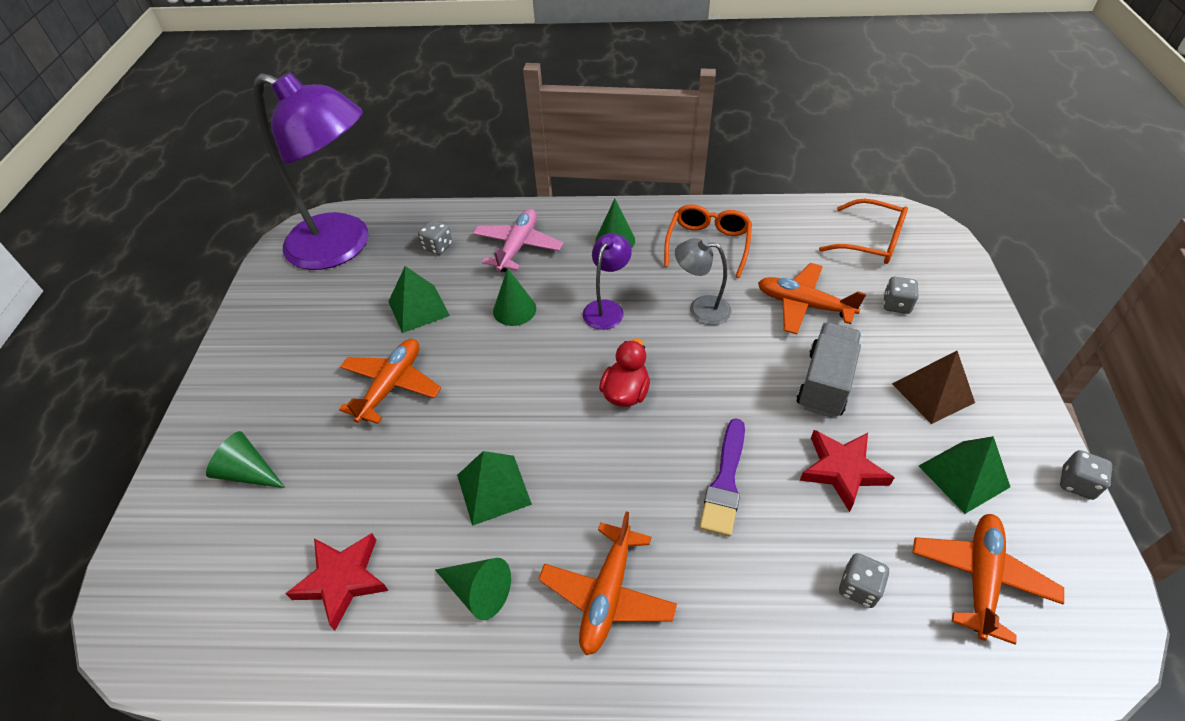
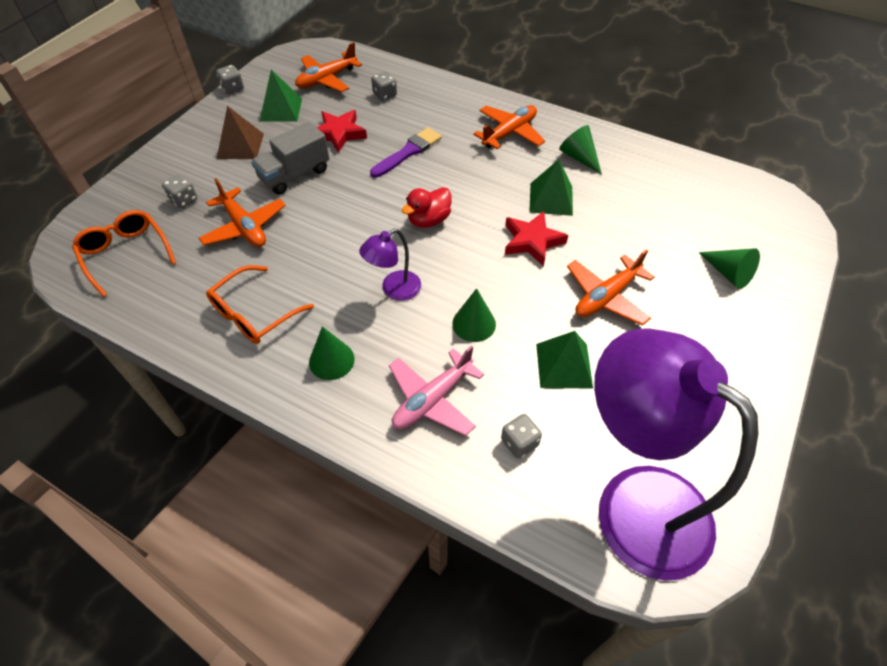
camera: 155 degrees left, 5 degrees up
(342, 580) = (659, 188): red star -> red star (532, 241)
(701, 308) = (321, 257): grey lamp -> none

